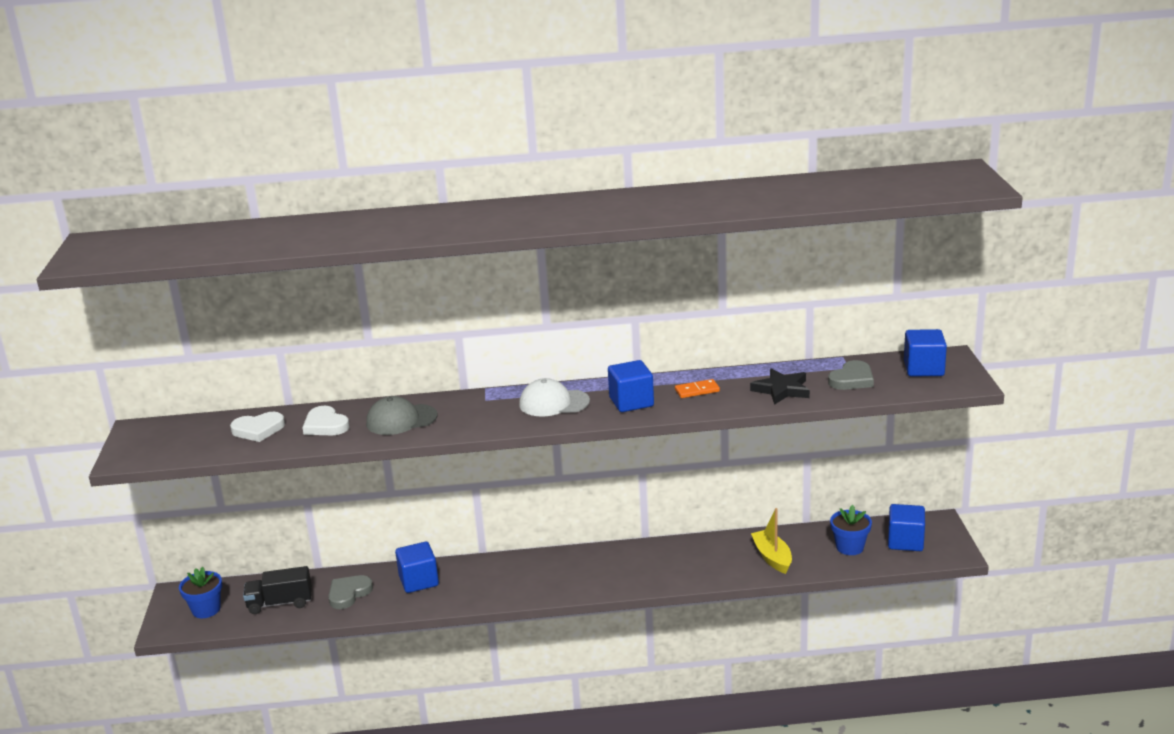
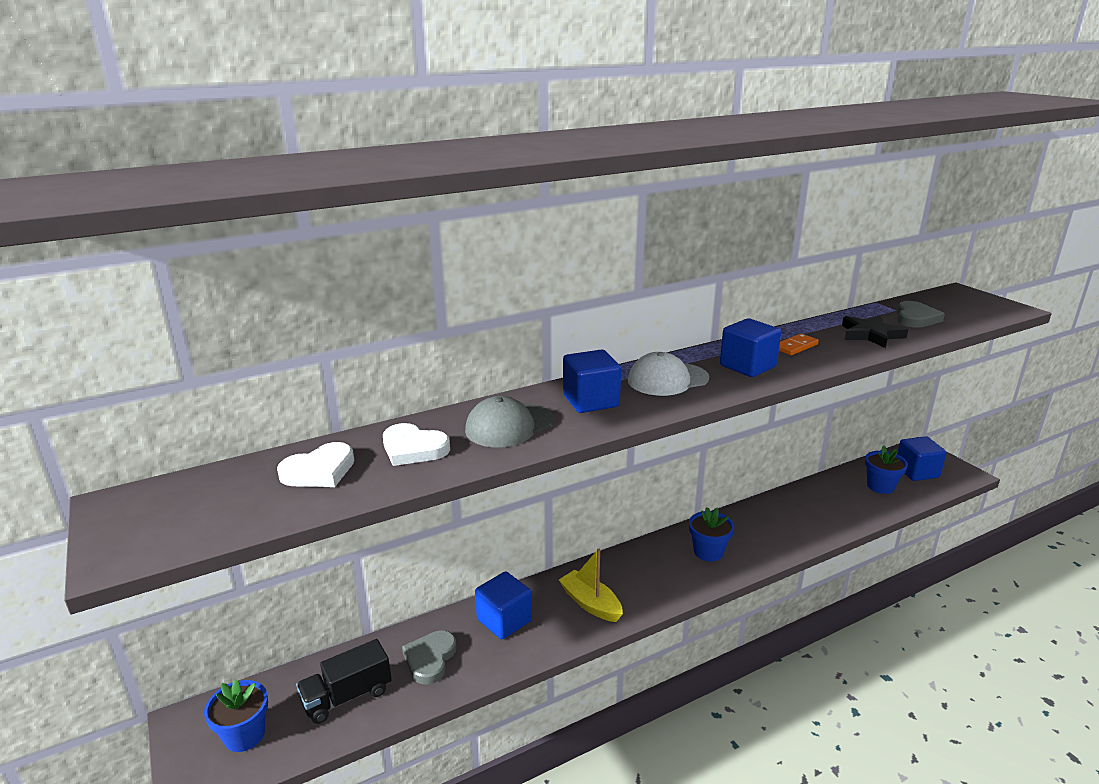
camera: 25 degrees left, 0 degrees up
(624, 568) = (708, 552): none -> blue flower pot
(772, 557) = (829, 510): yellow boat -> yellow boat (590, 603)
(923, 369) = (957, 302): blue cube -> blue cube (591, 401)

